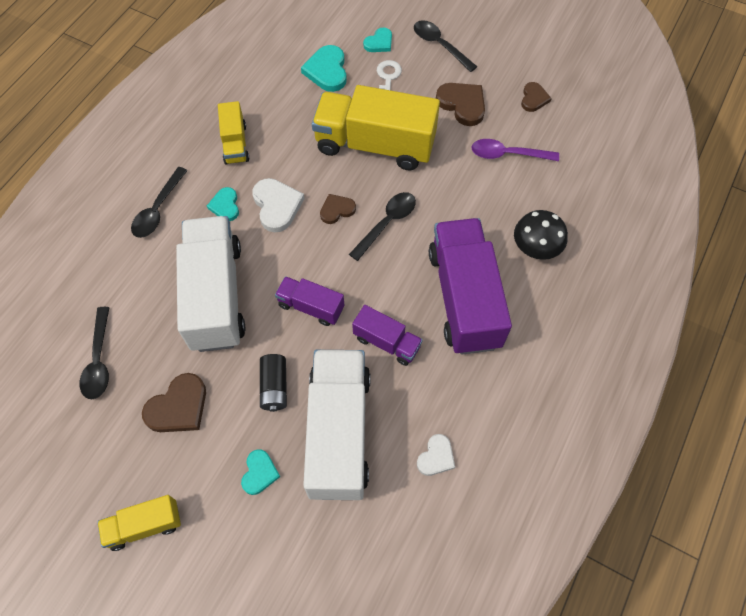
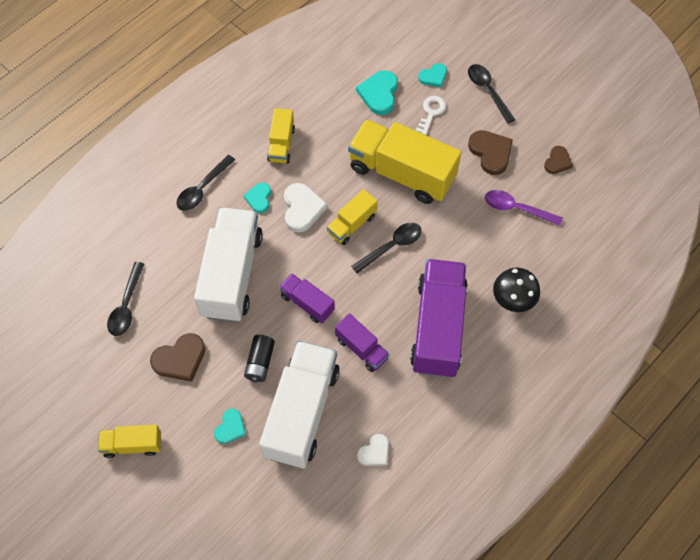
camera: 15 degrees right, 0 degrees up
(337, 210) = (352, 224): brown heart -> yellow truck

